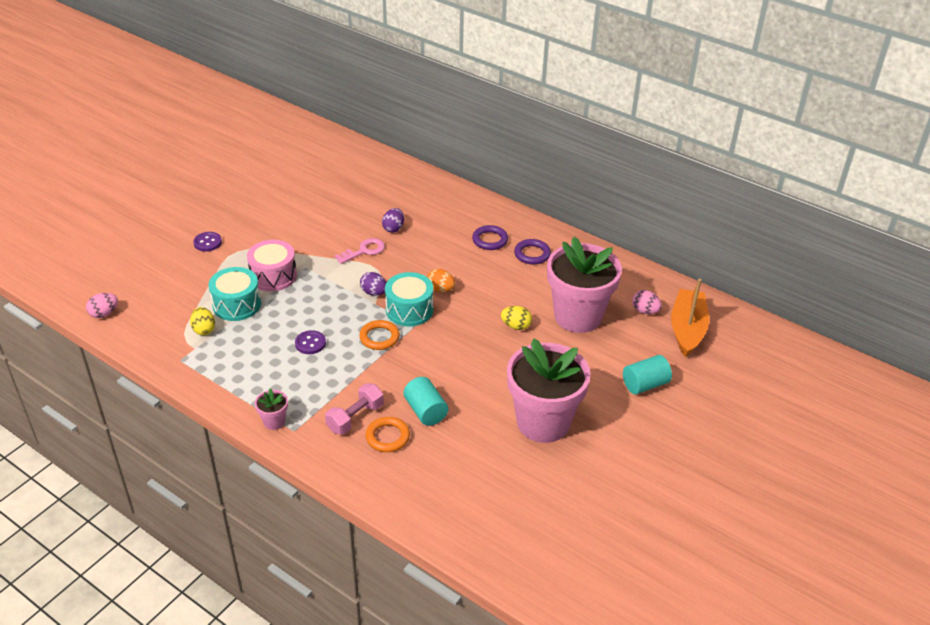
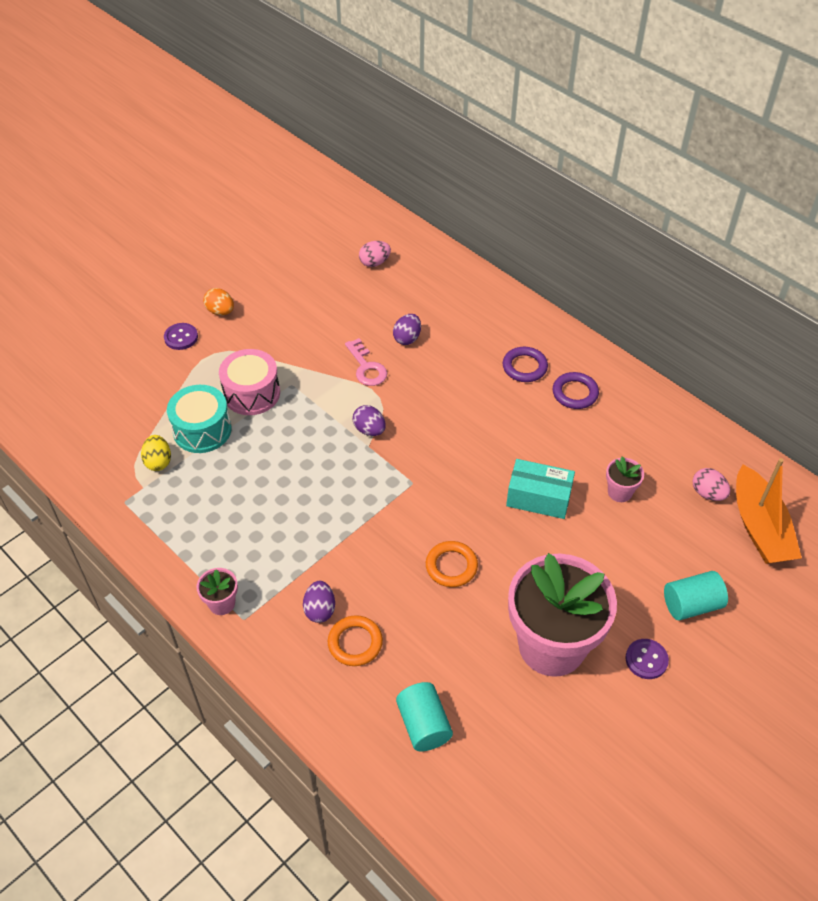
camera: 10 degrees right, 10 degrees up
(104, 313) = (46, 426): pink egg -> pink egg (374, 263)
(310, 343) = (281, 495): purple button -> purple button (646, 660)
(355, 417) = (320, 610): pink dumbbell -> purple egg
(364, 251) = (366, 367): pink key -> pink key turned 90 degrees clockwise
(379, 337) = (366, 496): orange ring -> orange ring (451, 566)
(409, 310) = (409, 460): turquoise drum -> none
(425, 411) = (407, 611): turquoise cylinder -> turquoise cylinder (424, 725)
(440, 289) = (452, 433): orange egg -> orange egg (220, 311)
(516, 326) = (538, 498): yellow egg -> turquoise box
(578, 316) = (619, 492): pink flower pot -> pink flower pot, size x0.40
(687, 329) = (759, 527): orange boat -> orange boat turned 150 degrees clockwise

